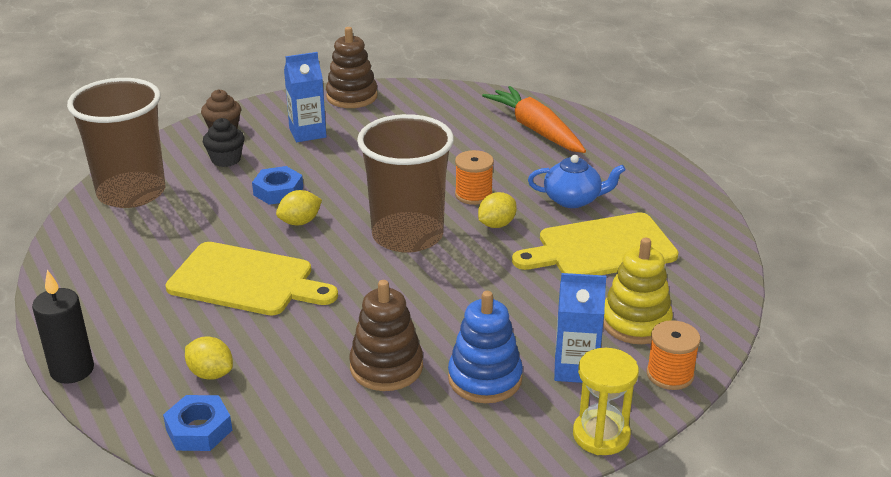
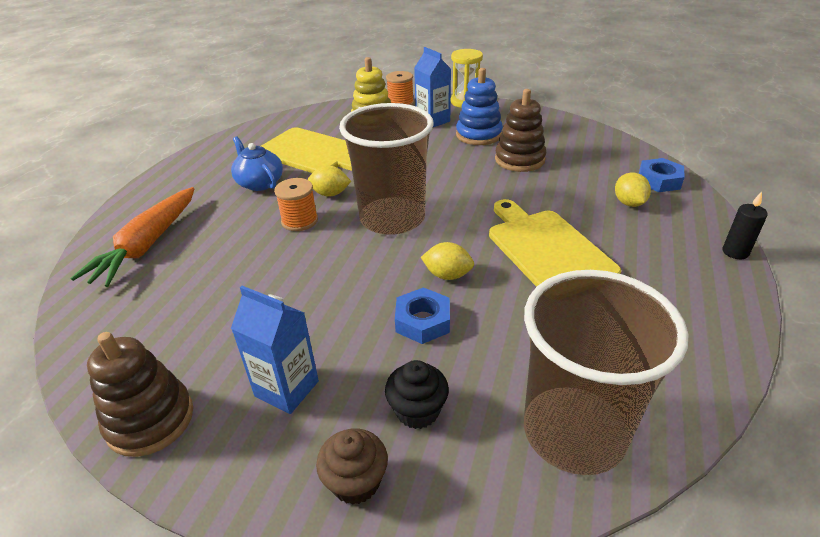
camera: 130 degrees left, 5 degrees up
(72, 370) = (735, 252): black candle -> black candle, size x0.66

